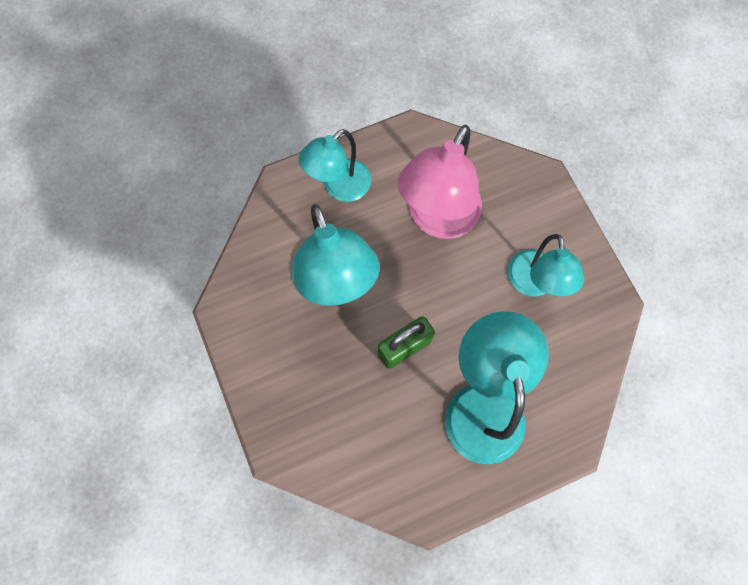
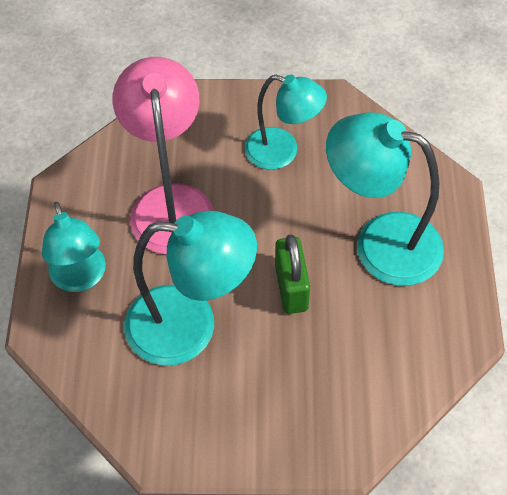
camera: 65 degrees left, 15 degrees down
(437, 219) = (170, 203): pink lamp -> pink lamp turned 150 degrees counterclockwise

